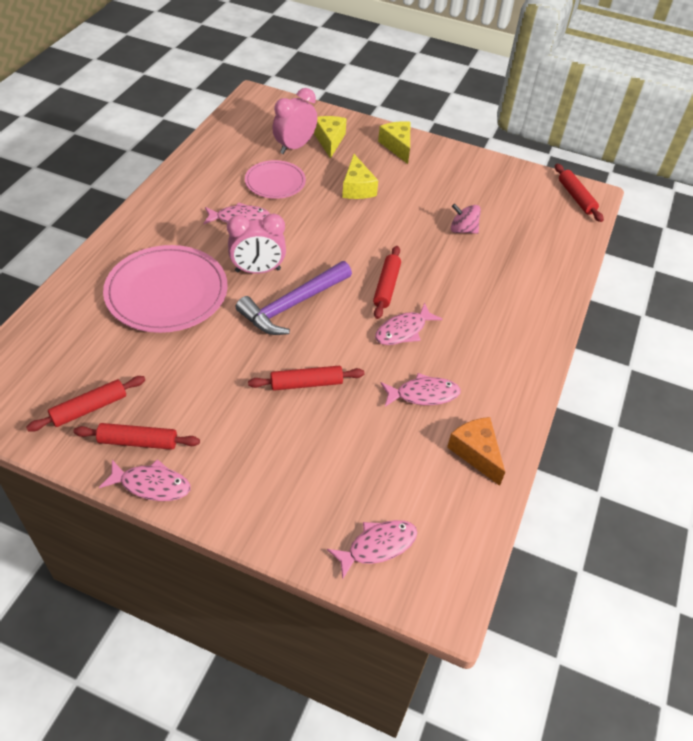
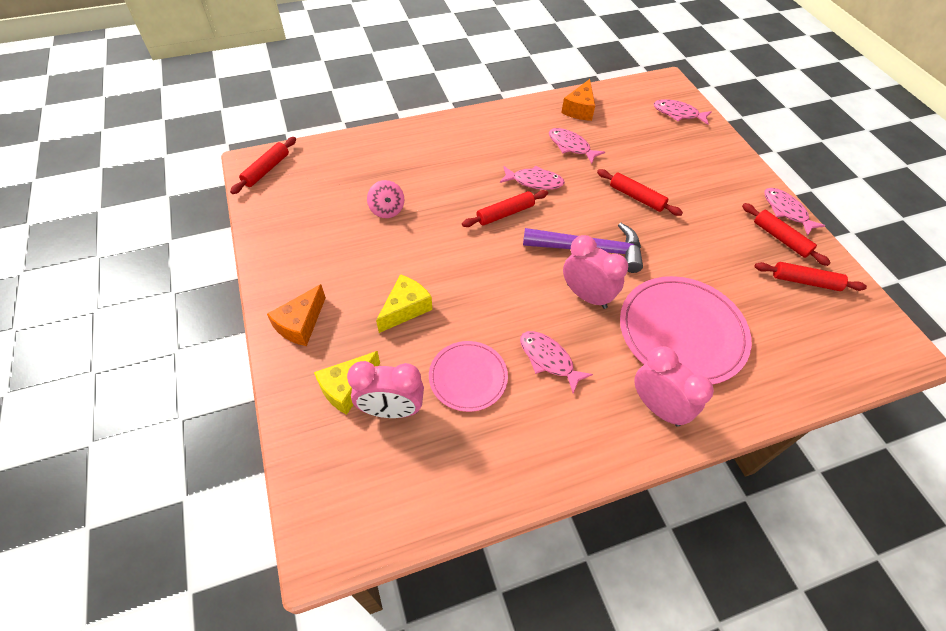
camera: 130 degrees left, 5 degrees up
(147, 237) = (657, 407): none -> pink clock
(397, 146) = (300, 324): yellow cheese -> orange cheese

